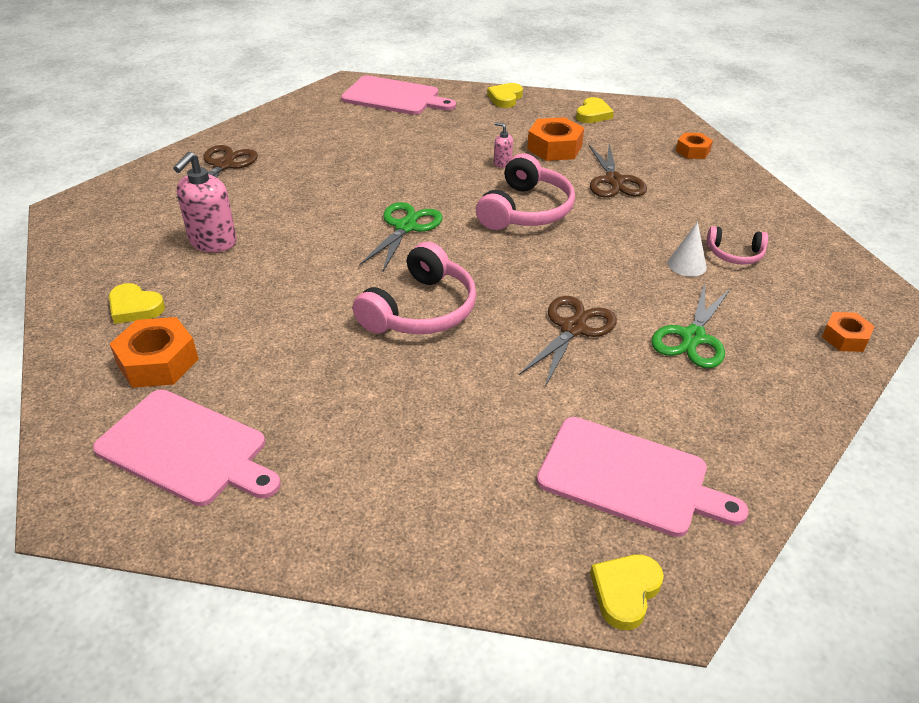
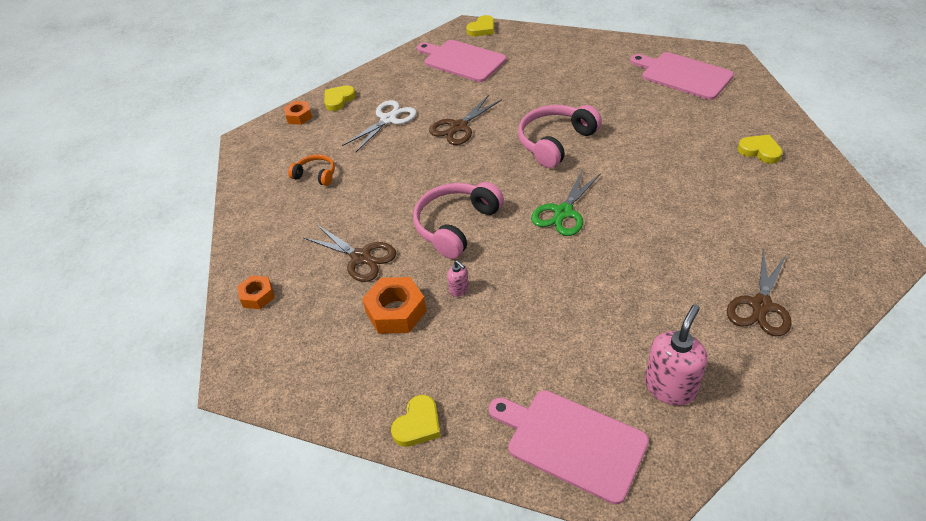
camera: 165 degrees left, 5 degrees up
(158, 362) = (722, 116): orange nut -> none
(213, 242) = (727, 204): pink soap dispenser -> pink soap dispenser (670, 387)
(593, 114) = (322, 374): yellow heart -> yellow heart (338, 100)
(614, 181) = (361, 257): brown scissors -> brown scissors turned 120 degrees clockwise
(687, 265) = (356, 168): white cone -> none
(693, 337) = (388, 119): green scissors -> white scissors
(735, 254) = (316, 175): pink headphones -> orange headphones

